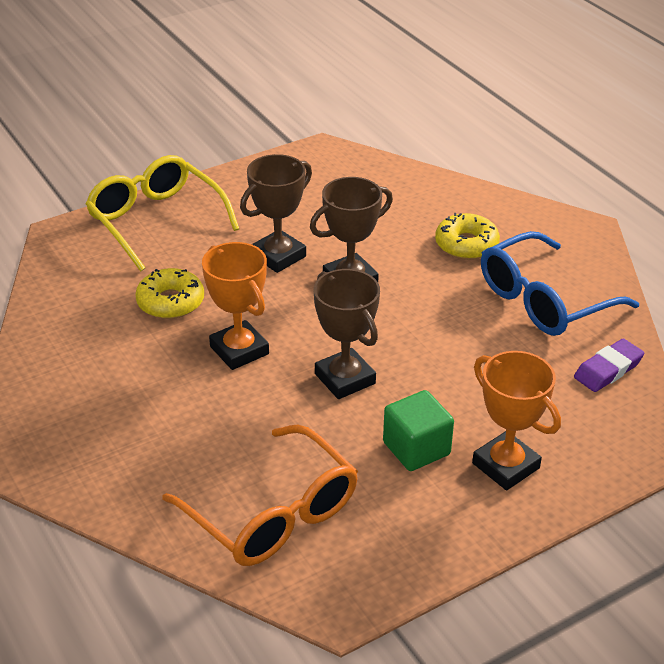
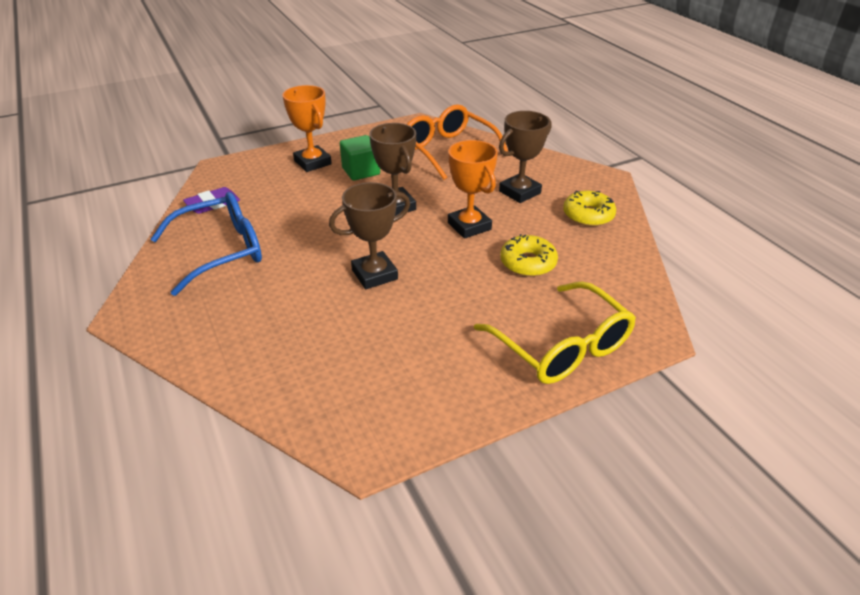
camera: 175 degrees left, 0 degrees up
(278, 256) = (435, 300): brown trophy -> brown trophy (519, 192)
(466, 245) = (255, 303): yellow donut -> yellow donut (588, 215)

